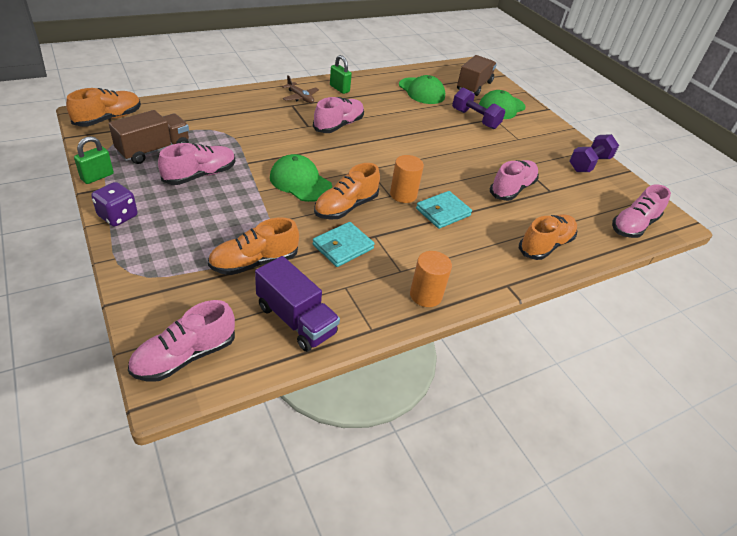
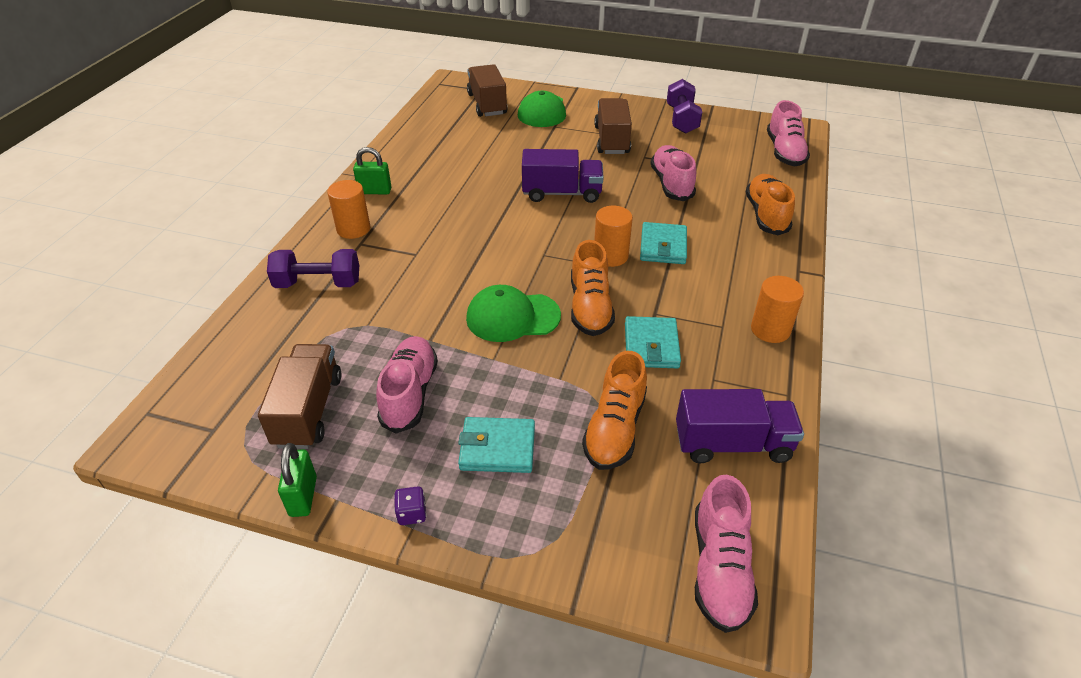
camera: 40 degrees left, 0 degrees up
(108, 119) = (179, 422): orange shoe -> none
(118, 216) = (412, 514): purple dice -> purple dice, size x0.59
(192, 224) = (497, 448): none -> turquoise wallet
(300, 97) = (353, 229): brown plane -> orange cylinder
(338, 125) = (443, 231): pink shoe -> none
(421, 91) = (453, 140): green cap -> none
(434, 150) = (561, 193): none -> purple truck
(475, 119) = (542, 137): purple dumbbell -> purple dumbbell (318, 284)
(517, 145) = (611, 140): none -> brown truck

